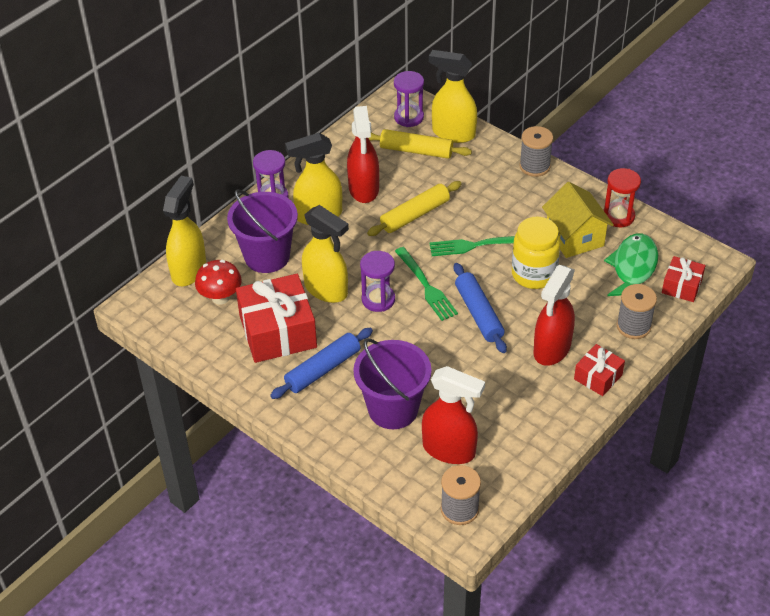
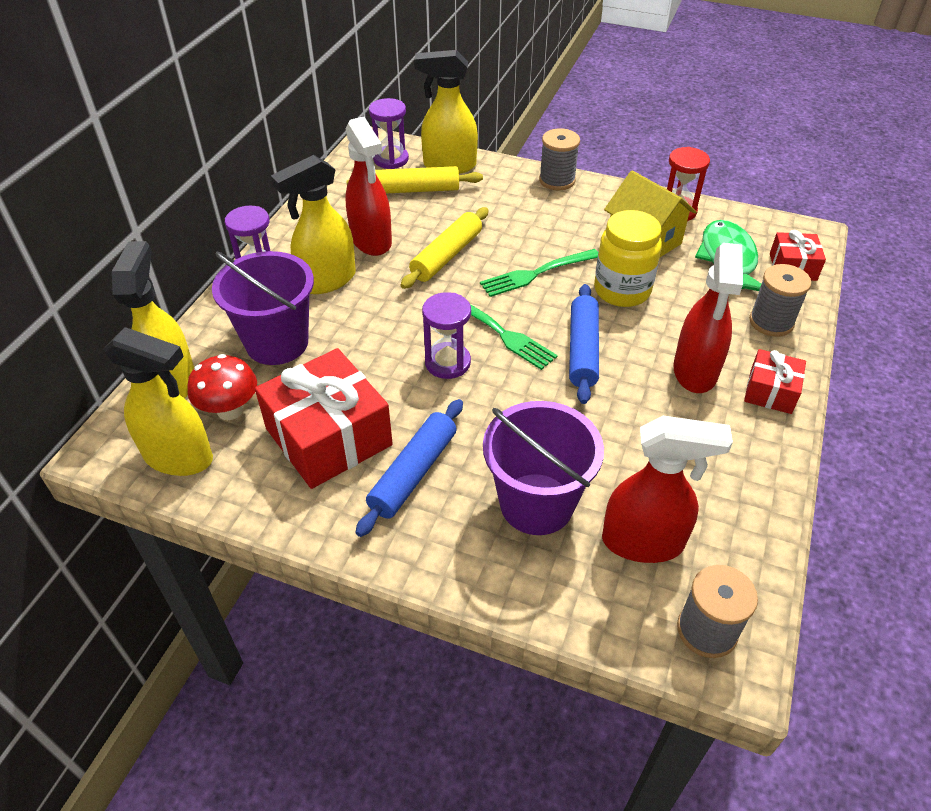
camera: 20 degrees left, 0 degrees up
(326, 290) = (374, 366): yellow spray bottle -> yellow spray bottle (179, 457)
(479, 313) = (583, 350): blue rolling pin -> blue rolling pin turned 45 degrees clockwise

